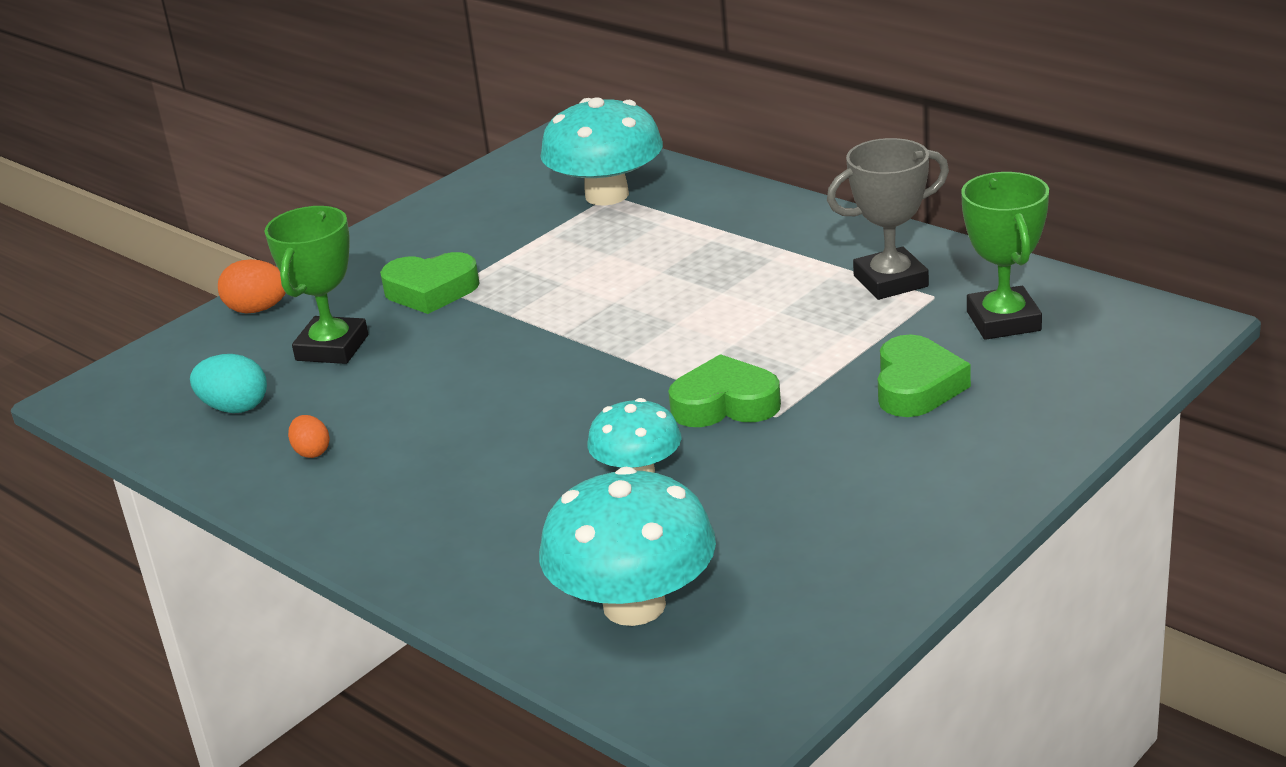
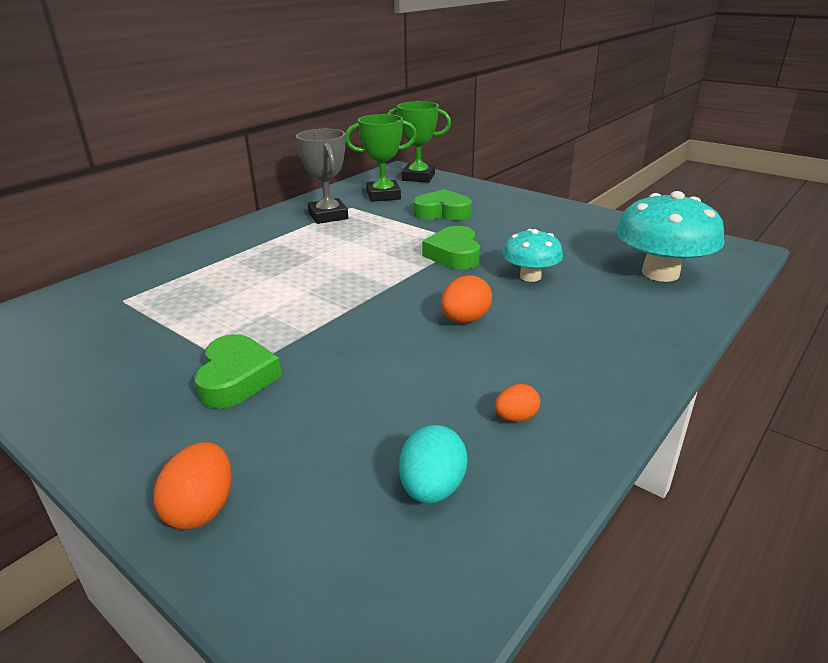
camera: 95 degrees left, 0 degrees up
(332, 348) = (324, 430): green trophy -> green trophy (418, 177)
(518, 418) = (465, 319): none -> orange egg
(607, 195) = (120, 302): turquoise mushroom -> none

